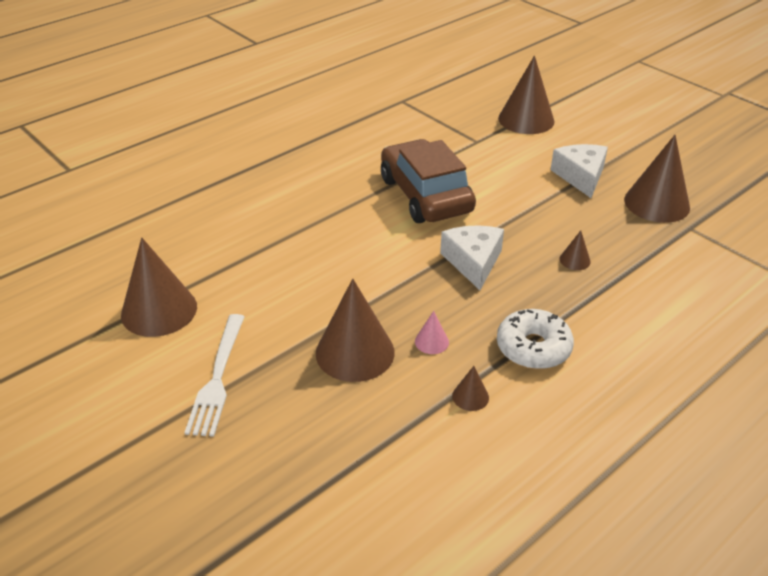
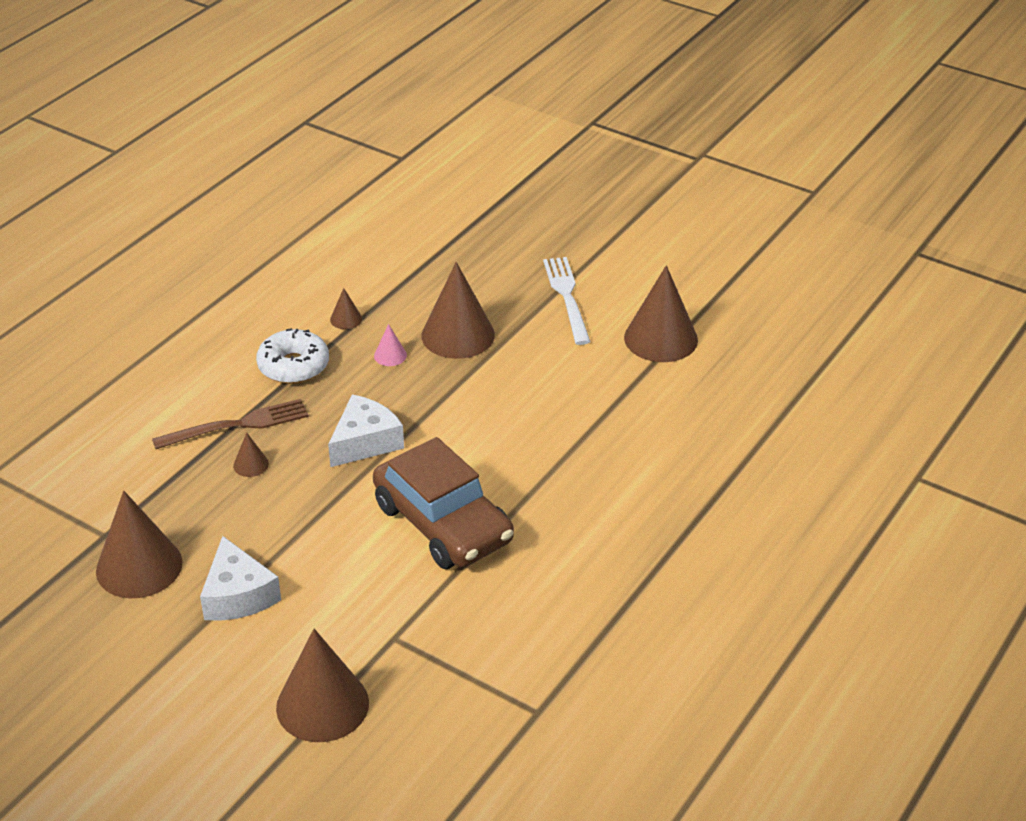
camera: 165 degrees right, 0 degrees up
(473, 262) = (365, 442): white cheese -> white cheese turned 120 degrees counterclockwise
(588, 296) = (237, 425): none -> brown fork

